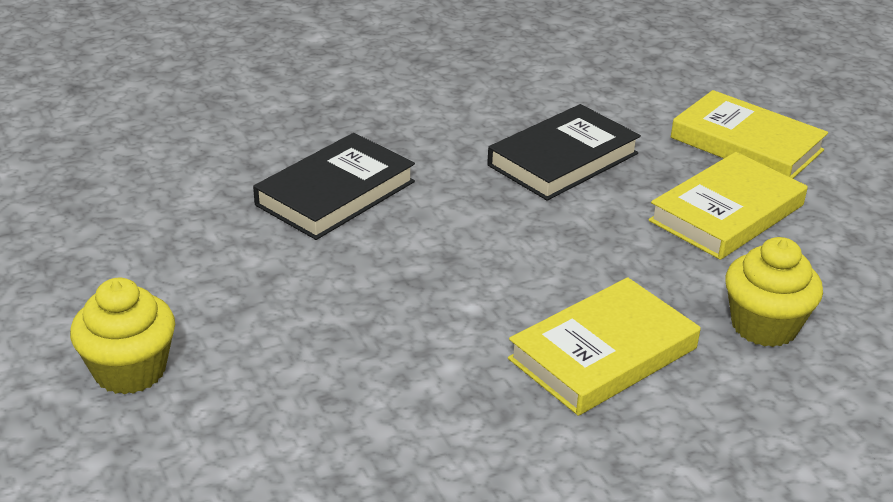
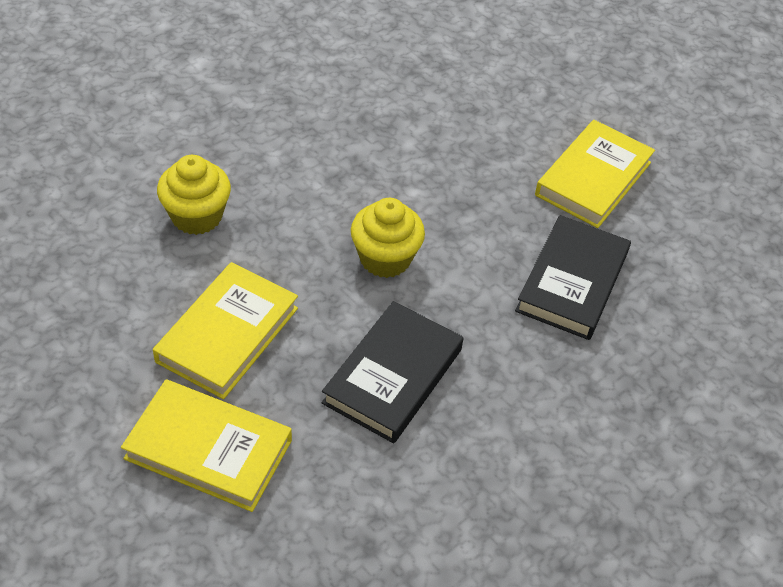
camera: 160 degrees right, 15 degrees up
(130, 371) = (599, 105): yellow cupcake -> yellow cupcake (385, 258)
(603, 353) = (311, 171): yellow book -> yellow book (593, 179)

